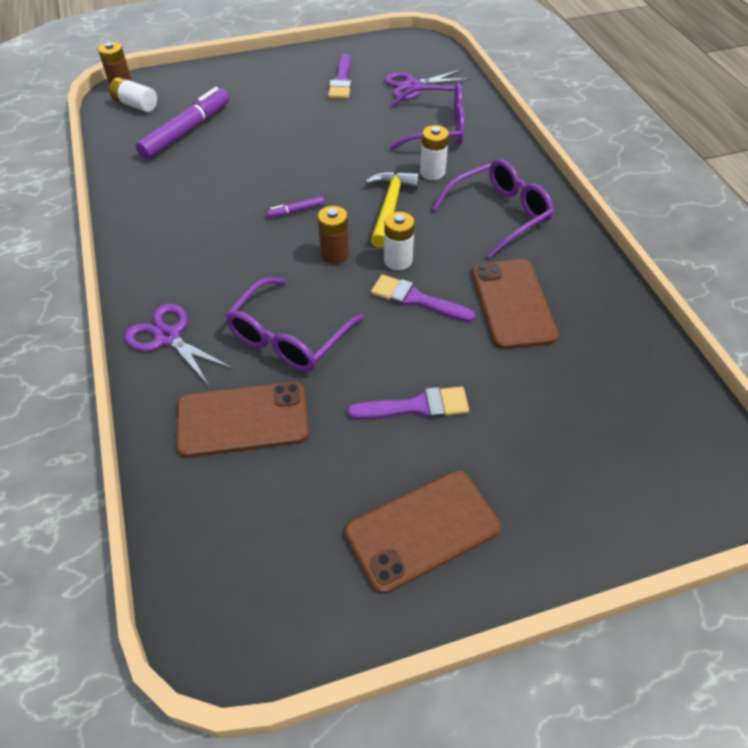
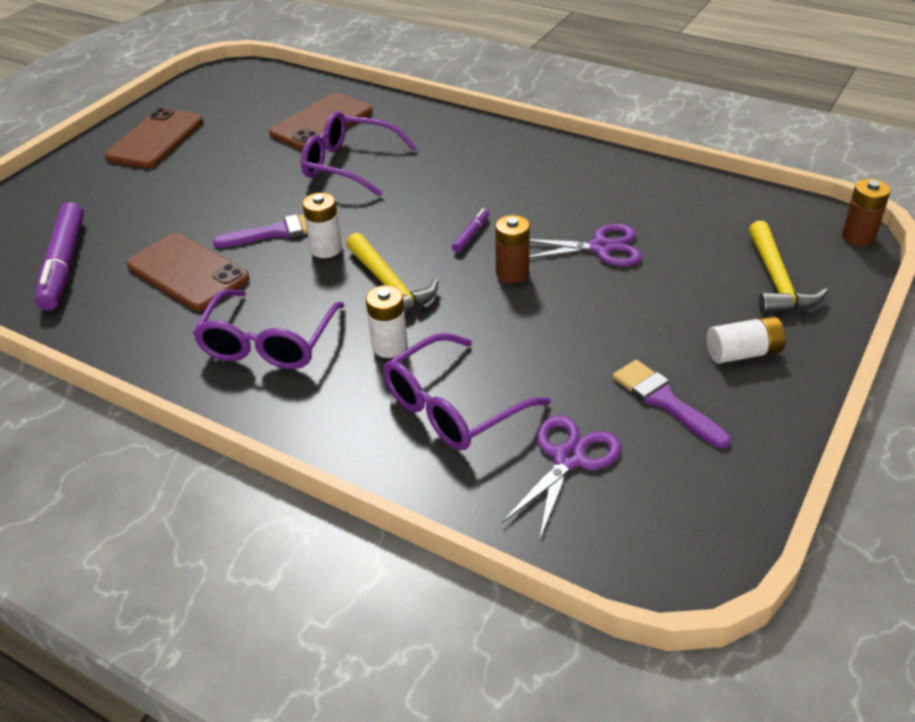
camera: 140 degrees right, 10 degrees down
(135, 104) = (799, 230): white battery -> white battery (743, 353)
(168, 337) = (431, 125): purple scissors -> purple scissors (601, 248)
(186, 131) = (698, 237): purple marker -> purple marker (64, 264)
(200, 92) = (776, 281): none -> yellow hammer
(288, 337) = (348, 165): purple glasses -> purple glasses turned 60 degrees counterclockwise
(334, 255) = (387, 224): brown battery -> brown battery (512, 273)
(416, 406) = (211, 179): purple brush -> none

